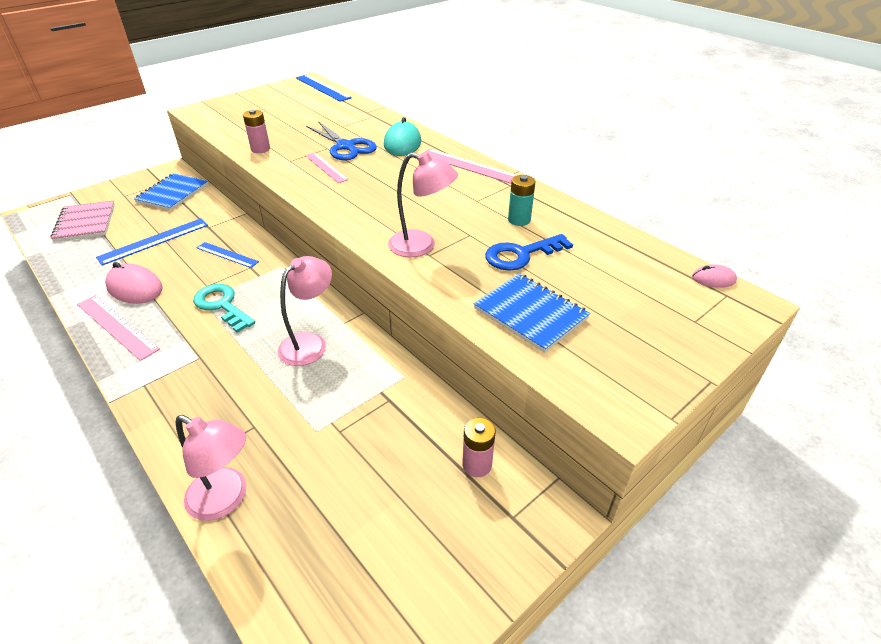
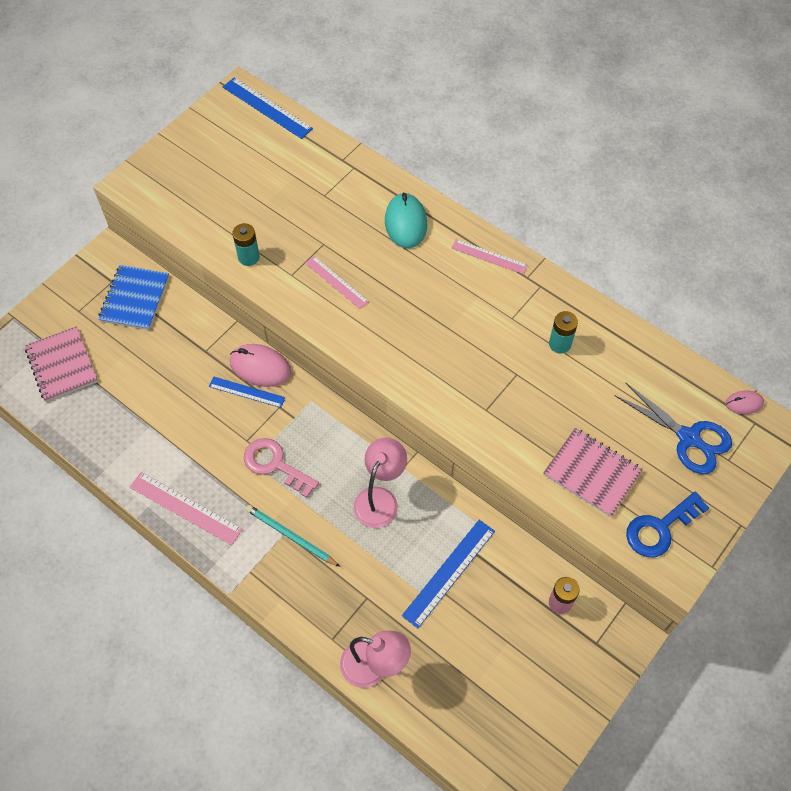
camera: 10 degrees left, 20 degrees up
(135, 288) = (174, 455): pink mouse -> pink mouse (260, 367)
(154, 241) = (156, 382): blue ruler -> blue ruler (449, 572)
(203, 361) = (290, 536): none -> turquoise pencil
(222, 305) = (275, 464): turquoise key -> pink key
(260, 149) = (249, 257): pink battery -> turquoise battery
(345, 146) = (343, 238): blue scissors -> blue scissors (688, 438)
(421, 246) = (475, 398): pink lamp -> none
(468, 166) = (489, 257): pink ruler -> pink ruler, size x0.66
(520, 255) = (570, 397): blue key -> blue key (659, 528)
(530, 313) = (592, 473): blue notebook -> pink notebook

